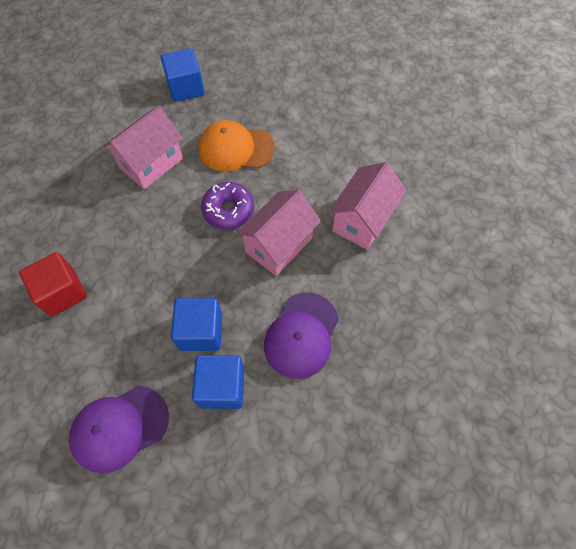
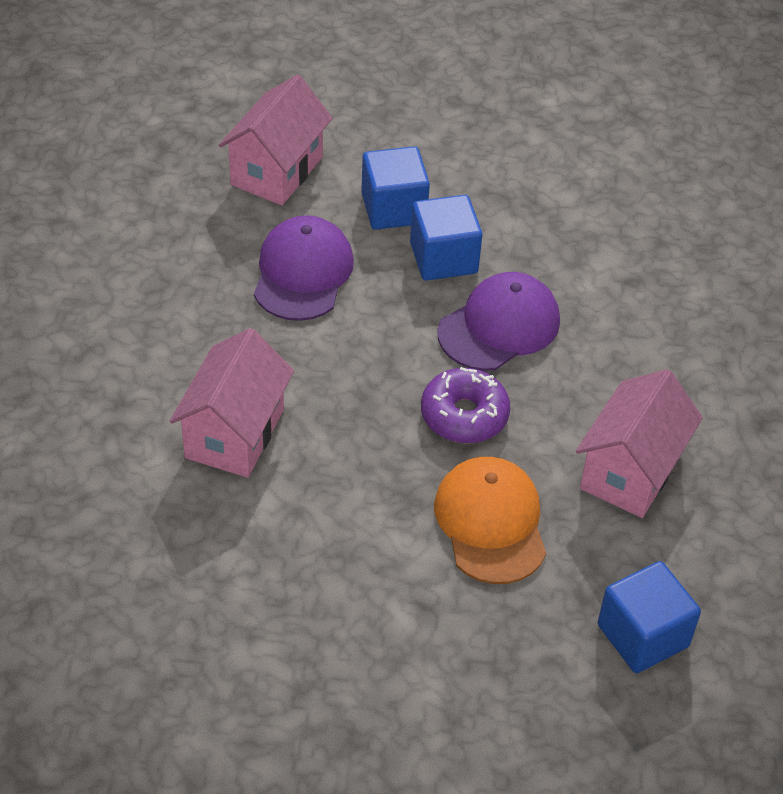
camera: 165 degrees right, 15 degrees down
(62, 292) = (659, 273): red cube -> none
(119, 428) = (503, 158): purple cap -> purple cap (499, 326)
(236, 148) = (491, 522): orange cap -> orange cap turned 90 degrees counterclockwise
(279, 245) = (365, 377): pink house -> pink house (277, 171)

